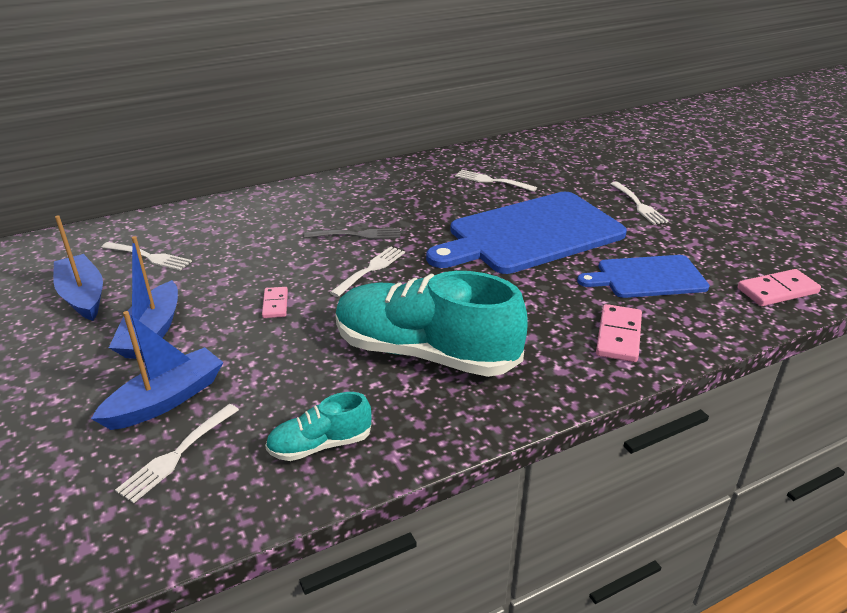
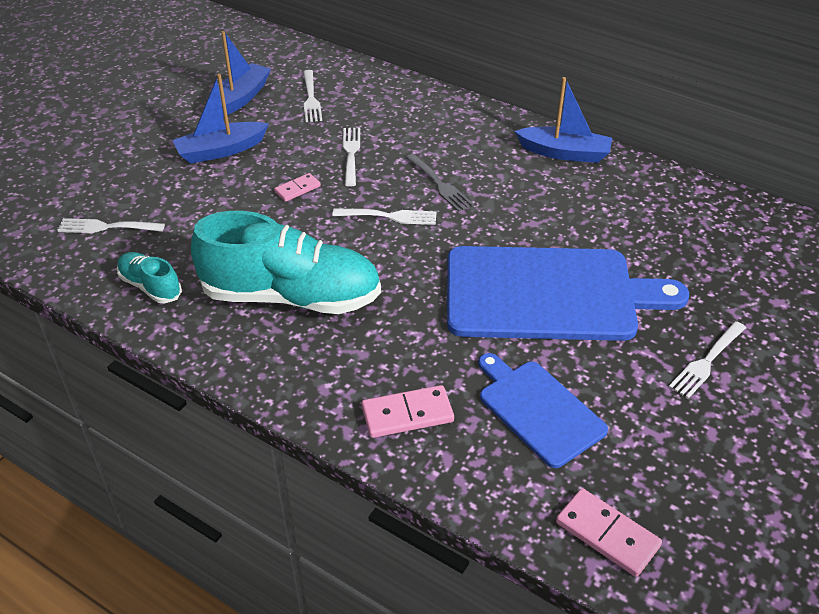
camera: 60 degrees right, 10 degrees up
(166, 399) = (155, 195): blue boat -> blue boat (564, 153)
(425, 353) = (291, 296): turquoise shoe -> turquoise shoe turned 105 degrees clockwise
(492, 181) = (639, 228): white fork -> white fork (351, 154)
(530, 234) = (548, 294): blue cutting board -> blue cutting board turned 150 degrees clockwise

